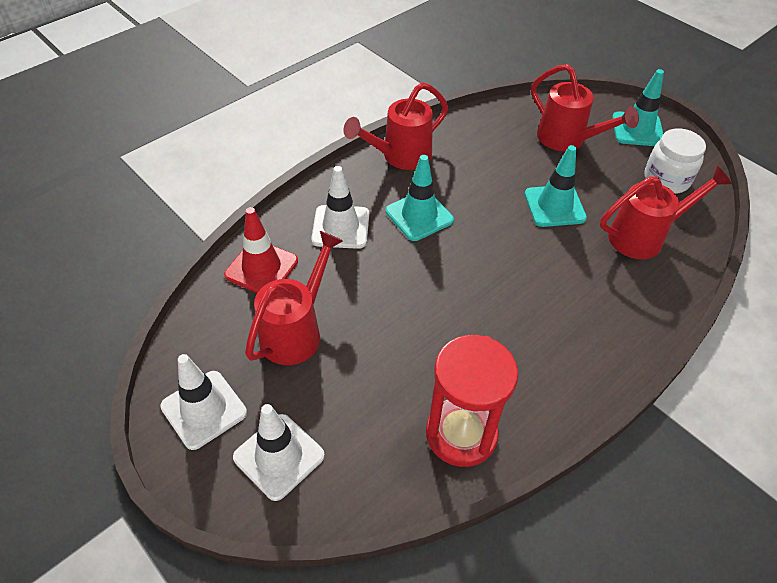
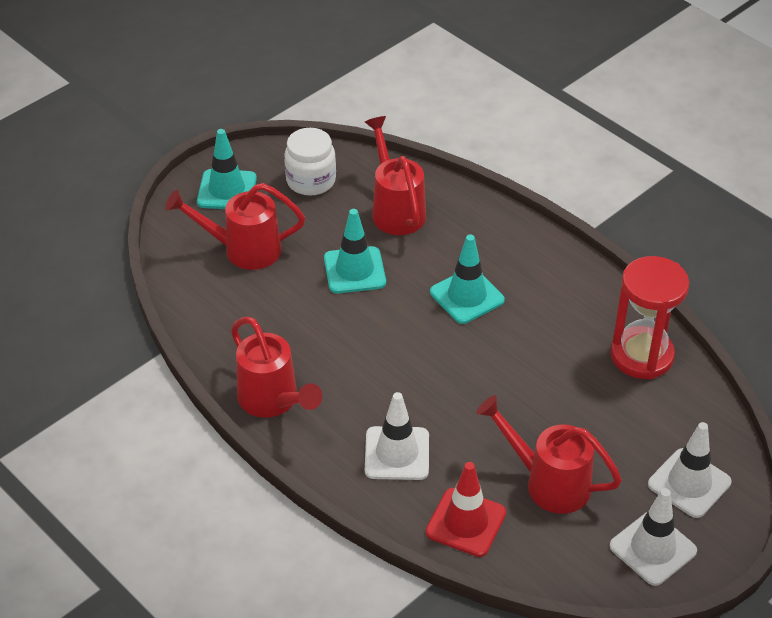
camera: 90 degrees left, 5 degrees down
(419, 216) = (375, 383): turquoise traffic cone -> turquoise traffic cone (467, 296)
(567, 140) = (243, 250): red watering can -> red watering can turned 135 degrees counterclockwise

